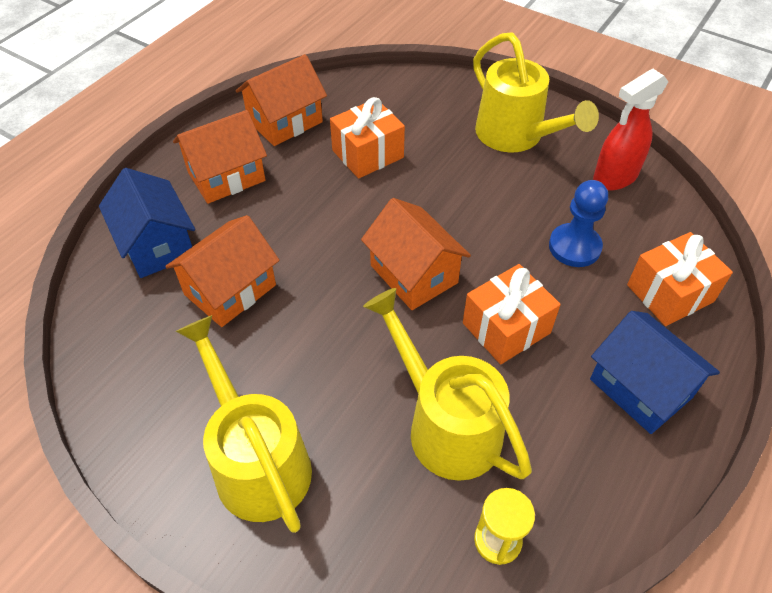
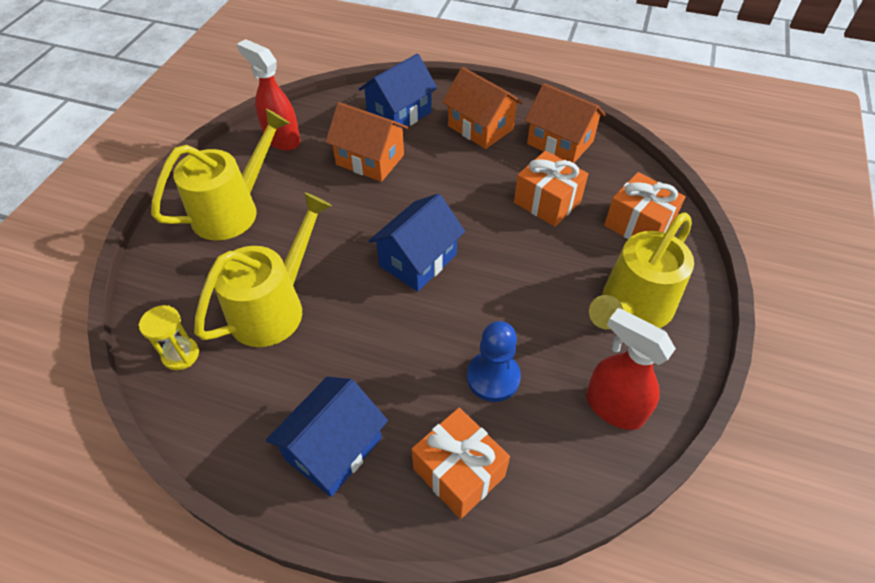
camera: 75 degrees right, 0 degrees up
(135, 385) = (282, 139): none -> red spray bottle
(414, 274) = (418, 260): orange house -> blue house
(506, 328) = (377, 334): orange gift -> orange gift (638, 225)

